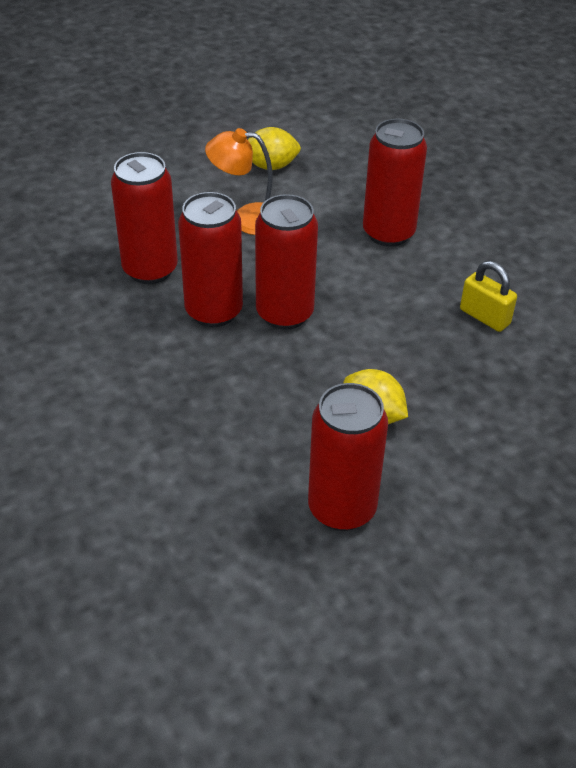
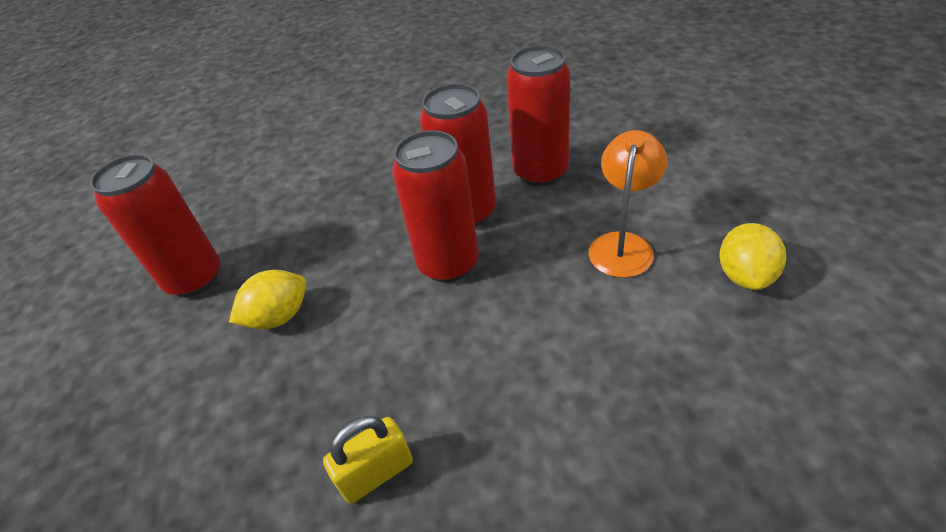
camera: 110 degrees right, 0 degrees up
(388, 233) = (582, 389): red can -> none

